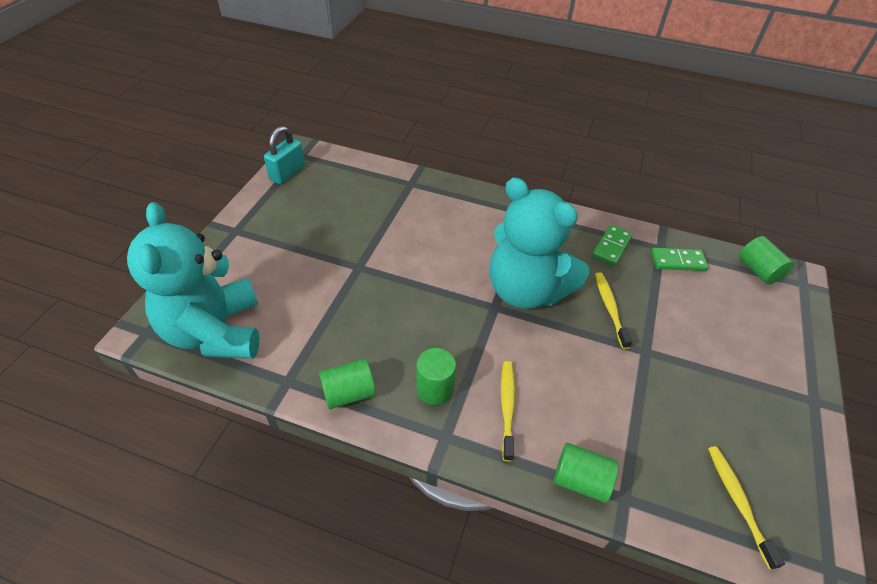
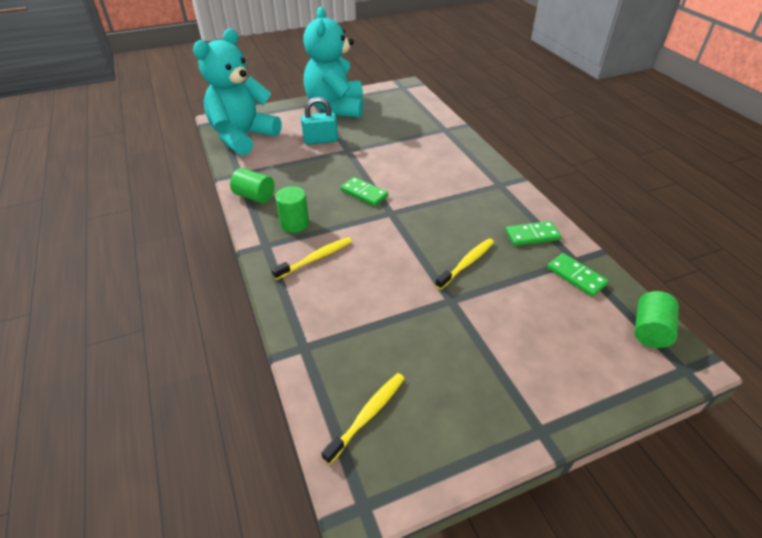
camera: 50 degrees right, 5 degrees down
(287, 173) = (381, 92): turquoise padlock -> turquoise padlock (320, 140)
(444, 304) = (364, 193): none -> green domino
(526, 290) = (425, 218): turquoise teddy bear -> turquoise teddy bear (336, 108)
(580, 480) = (295, 318): green cylinder -> none

